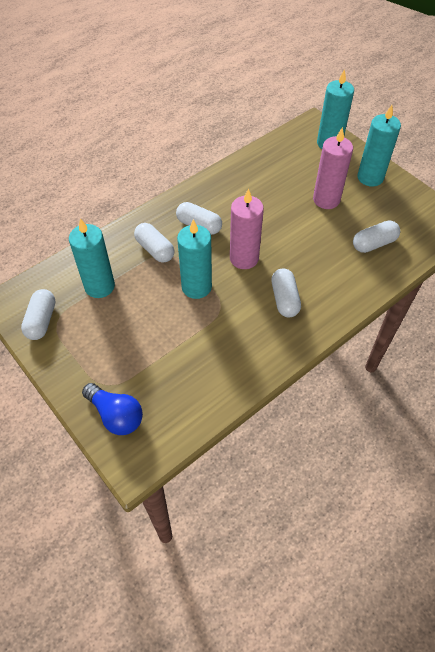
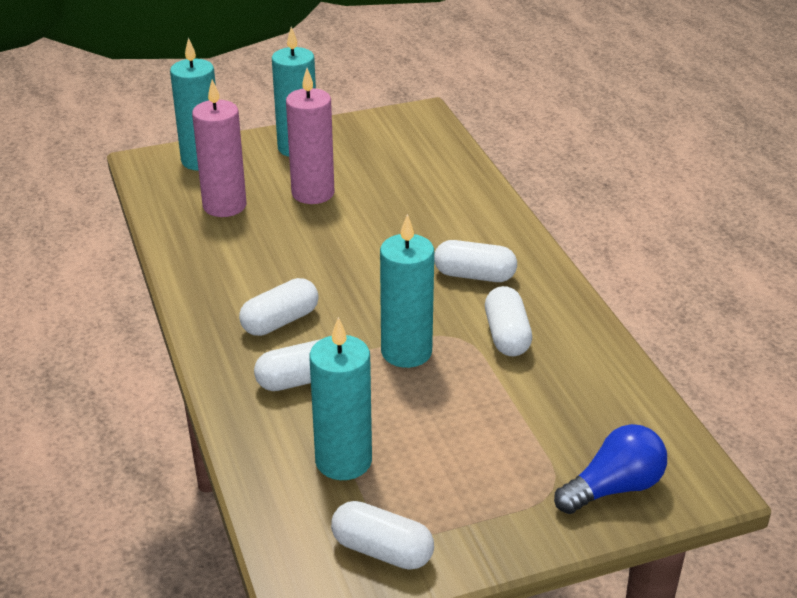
camera: 70 degrees left, 20 degrees down
(244, 258) = (377, 293): pink candle -> pink candle (224, 206)
(374, 243) = (419, 179): white capsule -> white capsule (506, 335)

